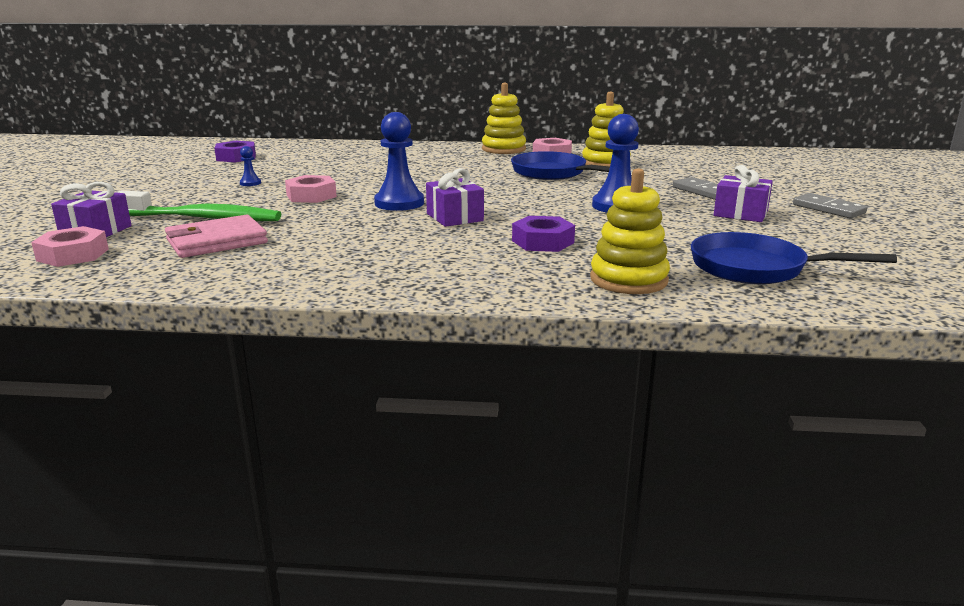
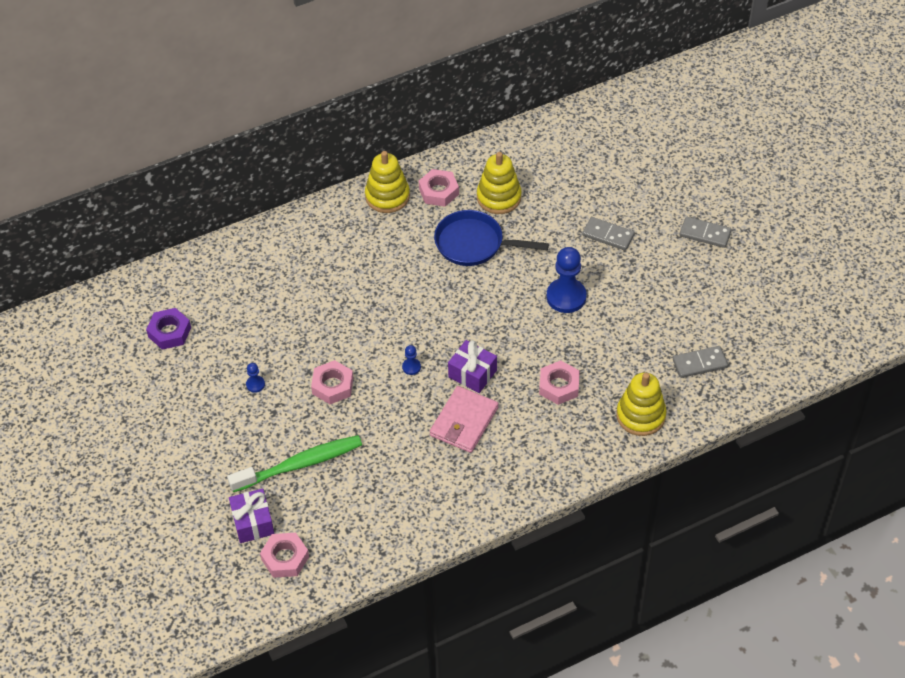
camera: 30 degrees left, 30 degrees up
(216, 242) = (354, 493): pink wallet -> pink wallet (464, 422)
(399, 203) = (411, 367): blue pawn -> blue pawn, size x0.45
(542, 242) = (559, 386): purple nut -> pink nut
(740, 214) = (653, 272): purple gift -> none
(755, 268) = (699, 363): blue pan -> grey domino

